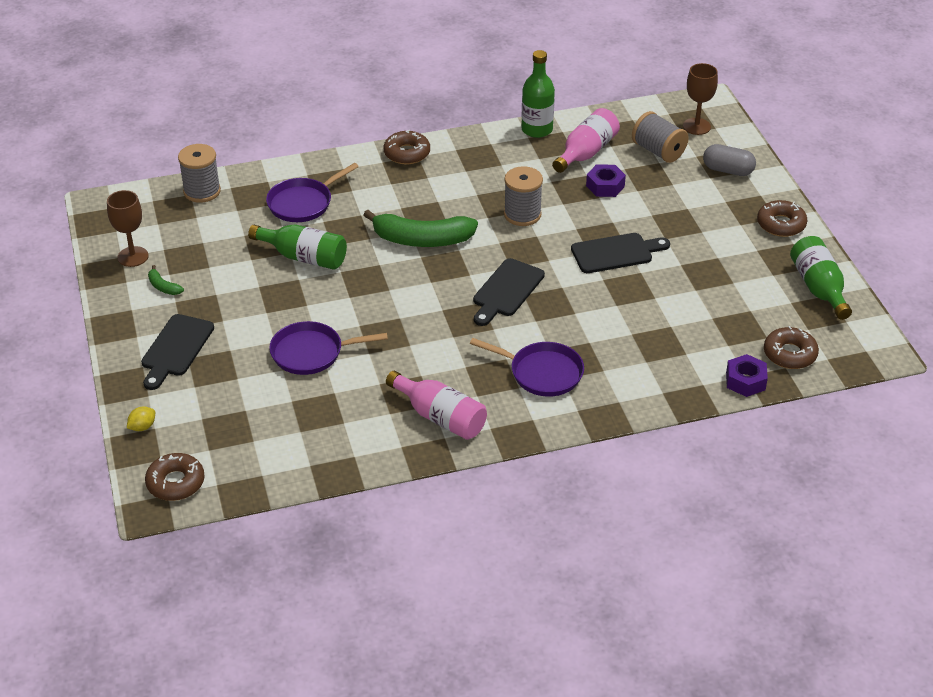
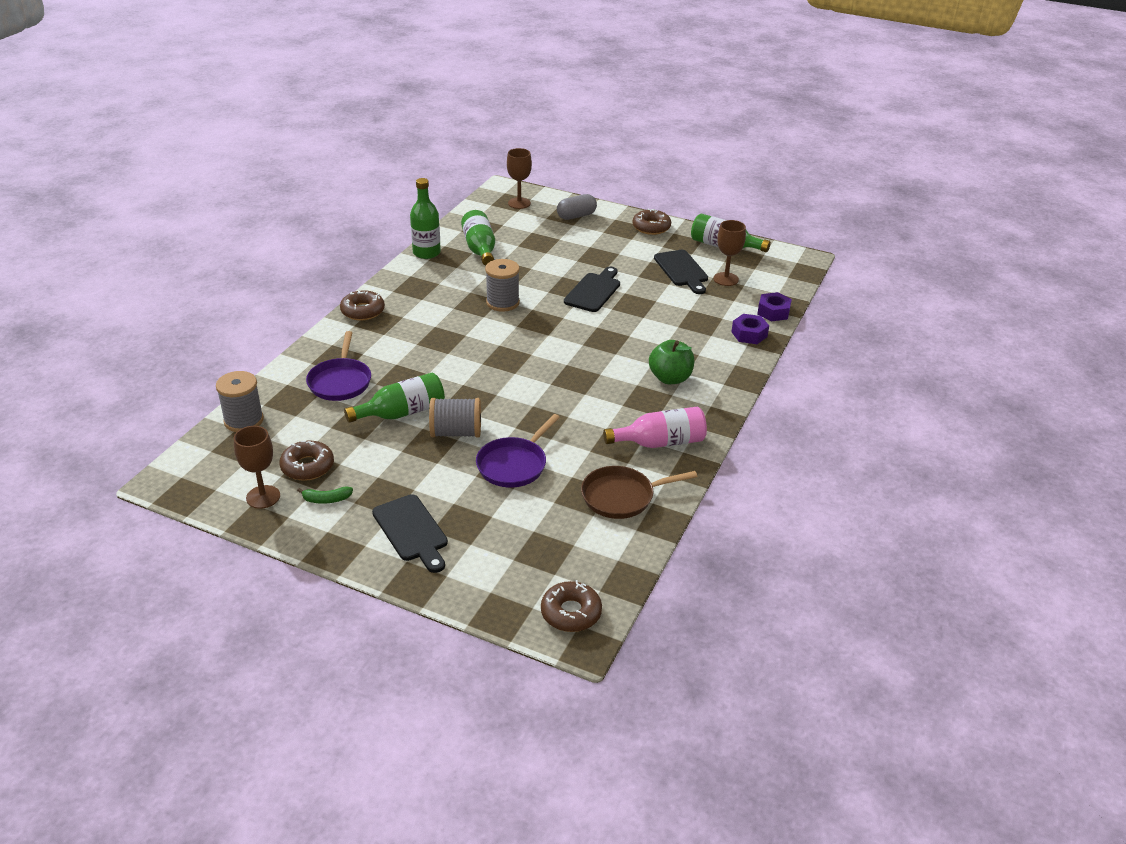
camera: 50 degrees left, 5 degrees down
(142, 427) = (480, 598): yellow lemon -> none
(341, 434) = (622, 496): none -> brown pan
(422, 240) = (465, 353): green banana -> none
(506, 291) = (569, 348): black cutting board -> black cutting board (682, 270)
(542, 373) = (670, 378): purple pan -> green apple
(586, 152) = (480, 249): pink bottle -> green bottle
(605, 186) = (524, 260): purple nut -> purple nut (749, 334)
(658, 151) = (521, 226): grey spool -> grey spool (456, 432)
(759, 320) = (726, 279): none -> brown goblet
(789, 354) = (768, 286): brown donut -> brown donut (307, 466)

